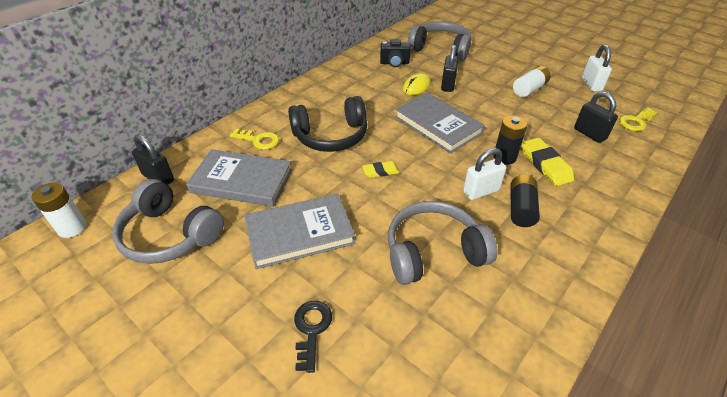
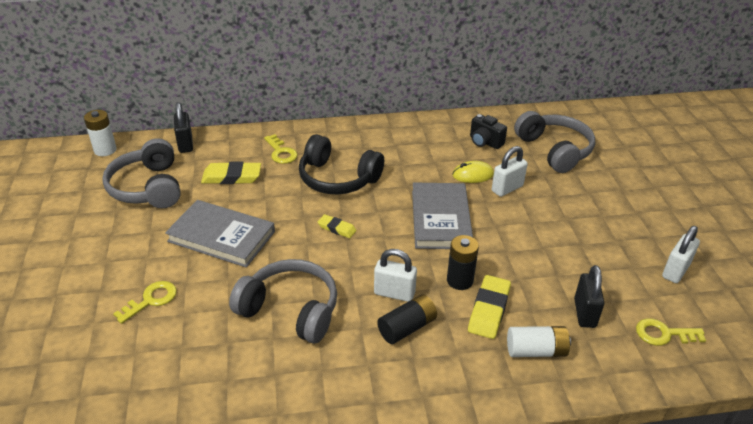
camera: 40 degrees right, 5 degrees down
(242, 181) = (231, 177): grey book -> yellow eraser
(311, 329) = (151, 300): black key -> yellow key
(448, 85) = (507, 188): black padlock -> white padlock
(529, 89) = (589, 237): white battery -> white battery (536, 350)

